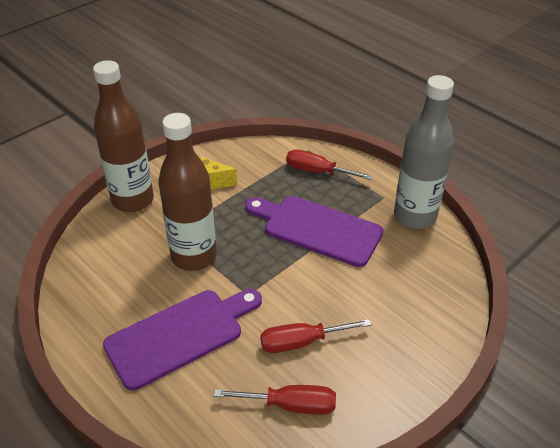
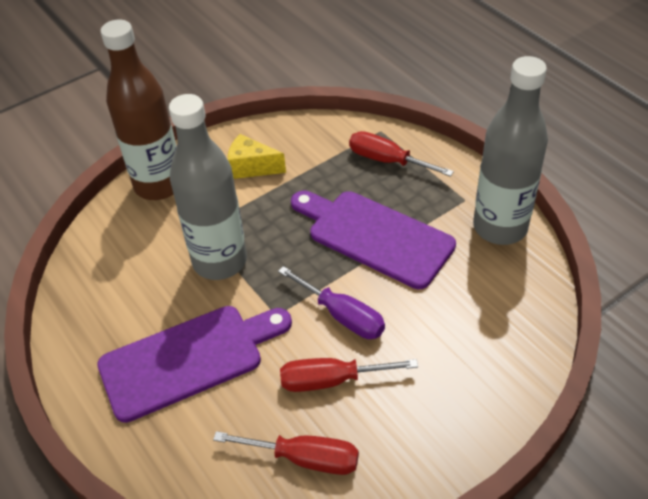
camera: 10 degrees right, 5 degrees up
(194, 256) = (220, 261): brown bottle -> grey bottle
(302, 291) = (342, 316): none -> purple screwdriver

